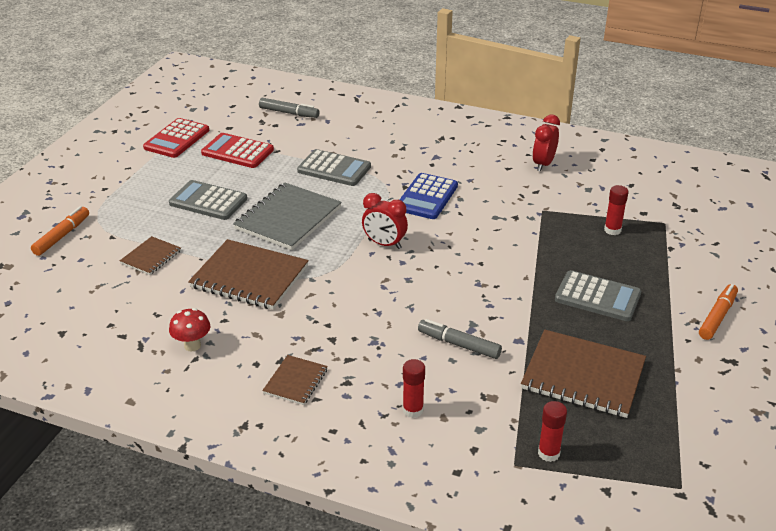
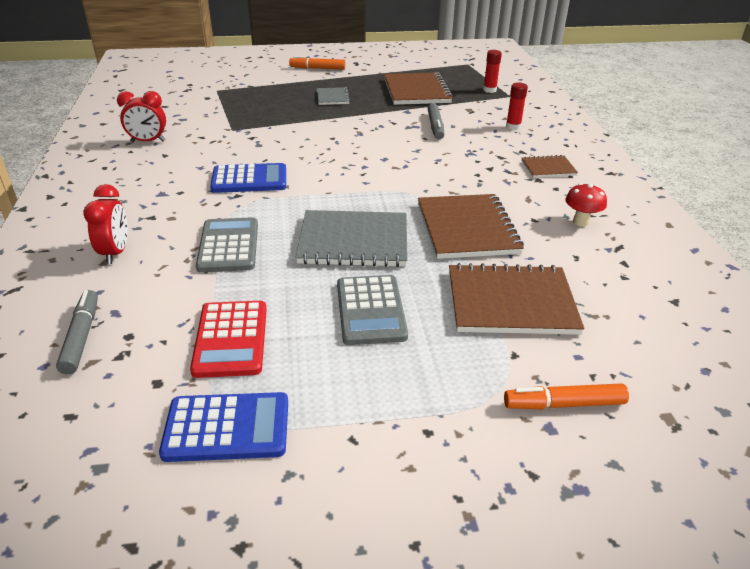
camera: 120 degrees left, 0 degrees up
(151, 257) = (511, 302): brown notebook -> brown notebook, size x1.92
(177, 139) = (227, 428): red calculator -> blue calculator
(384, 244) = (346, 180): red clock -> red clock (115, 253)
(597, 297) = (332, 97): grey calculator -> grey notebook
(612, 230) = (242, 103): red glue stick -> none

